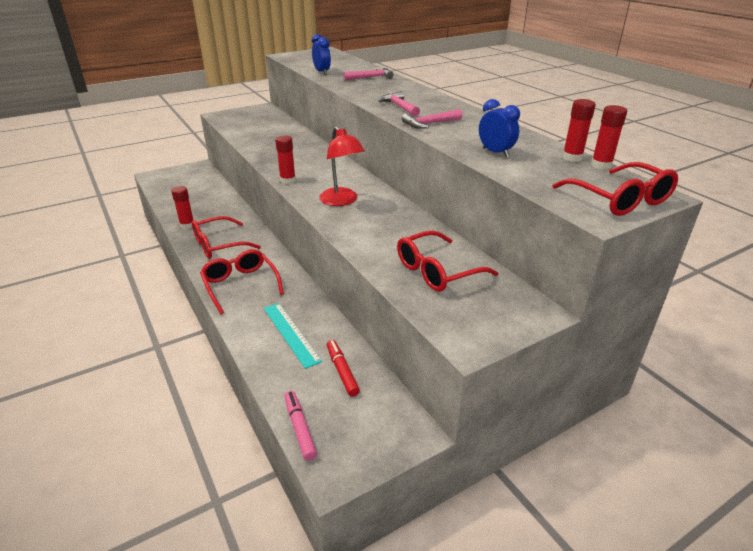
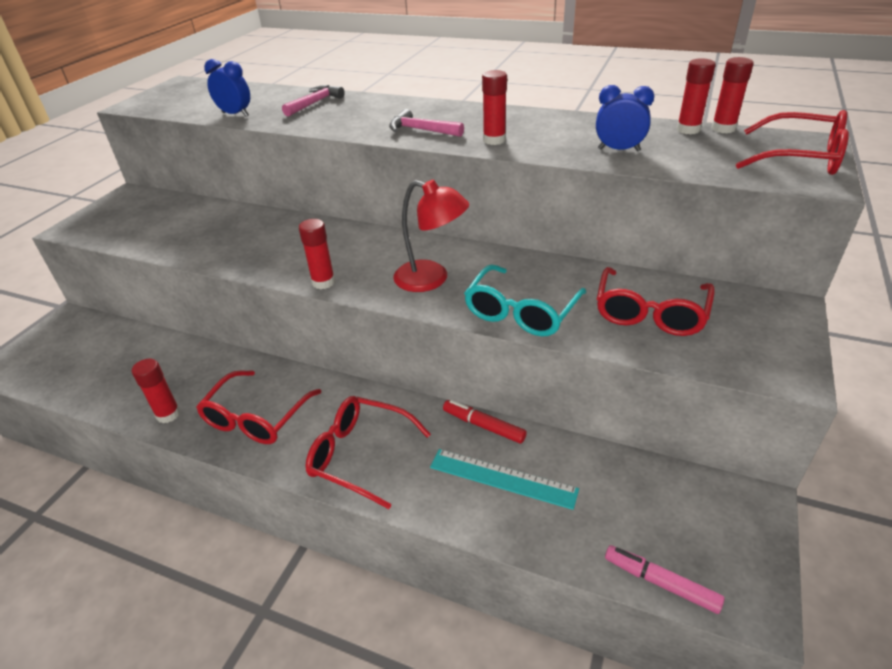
camera: 35 degrees left, 5 degrees up
(342, 371) = (611, 485): red marker -> red marker (483, 426)
(362, 236) = (521, 312): none -> turquoise glasses
(429, 124) = (494, 140): pink hammer -> red glue stick

